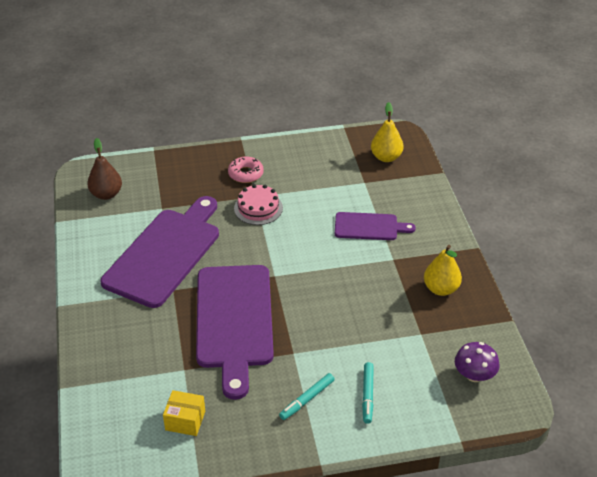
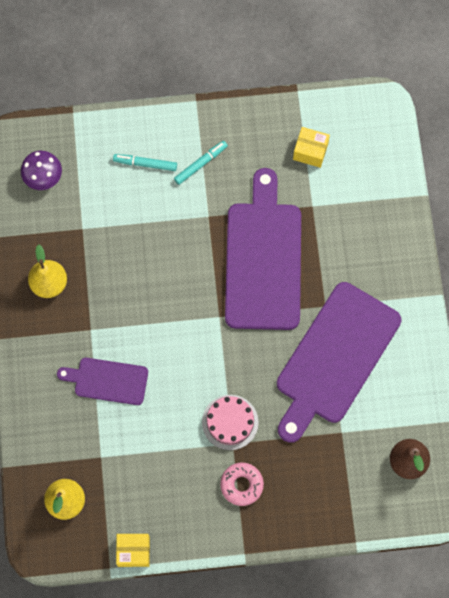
camera: 175 degrees left, 30 degrees up
(327, 136) = (133, 551): none -> yellow box
(367, 395) = (145, 164): turquoise marker -> turquoise marker turned 90 degrees counterclockwise

